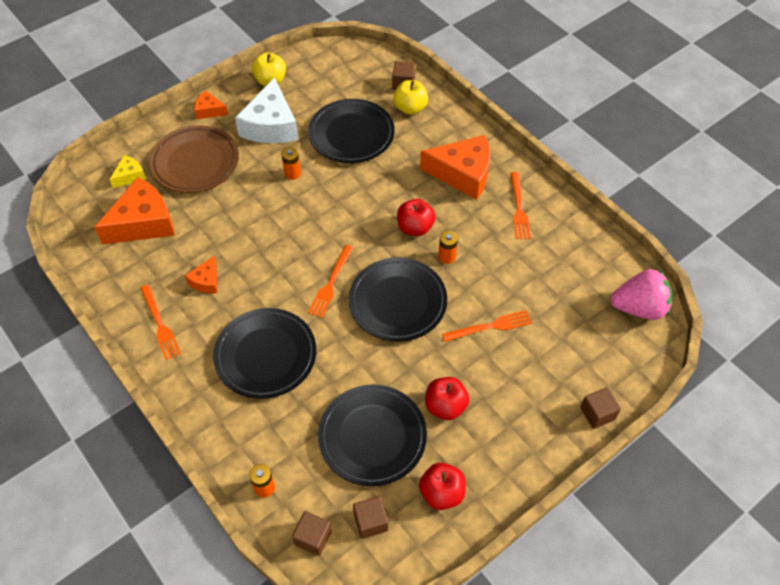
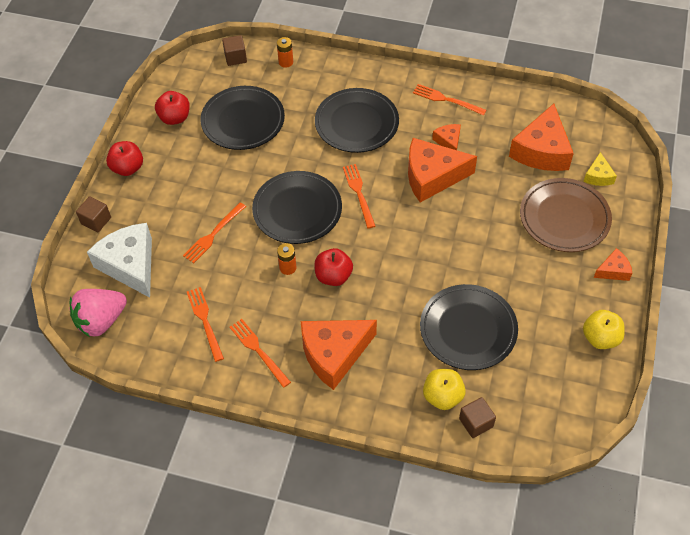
camera: 145 degrees right, 0 degrees up
(255, 258) = (432, 176): none -> orange cheese
(271, 125) = (545, 291): white cheese -> white cheese (130, 265)
(292, 173) = (478, 259): orange battery -> none
(370, 522) = (208, 82): brown cube -> none
(445, 406) = (208, 164): red apple -> red apple (128, 168)
(547, 255) = (205, 321): none -> orange fork

